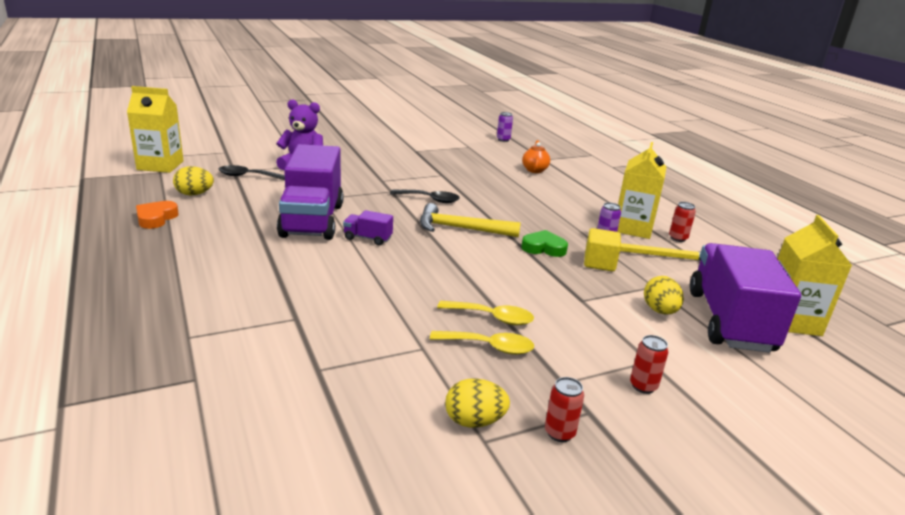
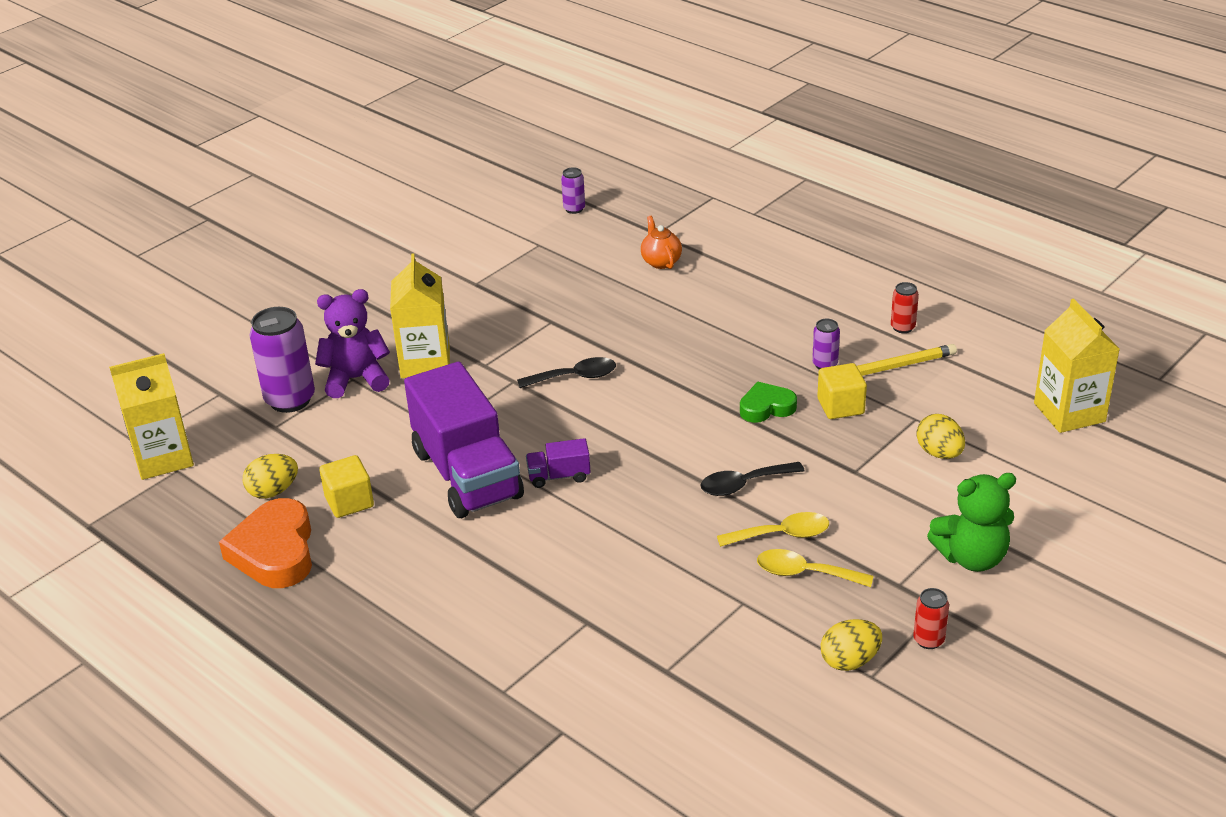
camera: 20 degrees left, 10 degrees up
(156, 218) = (275, 552): orange heart -> orange heart, size x1.69
(228, 211) = (349, 502): none -> yellow cube
(247, 176) = (304, 430): black spoon -> black spoon (744, 484)
(257, 164) = (290, 400): none -> purple can
(461, 229) = (652, 414): yellow hammer -> none
(489, 347) = (805, 573): yellow spoon -> yellow spoon turned 150 degrees counterclockwise
(632, 228) = (844, 330): yellow carton -> yellow carton (425, 362)
(643, 386) = (971, 557): red can -> green teddy bear
(729, 321) = (1012, 438): purple truck -> none

